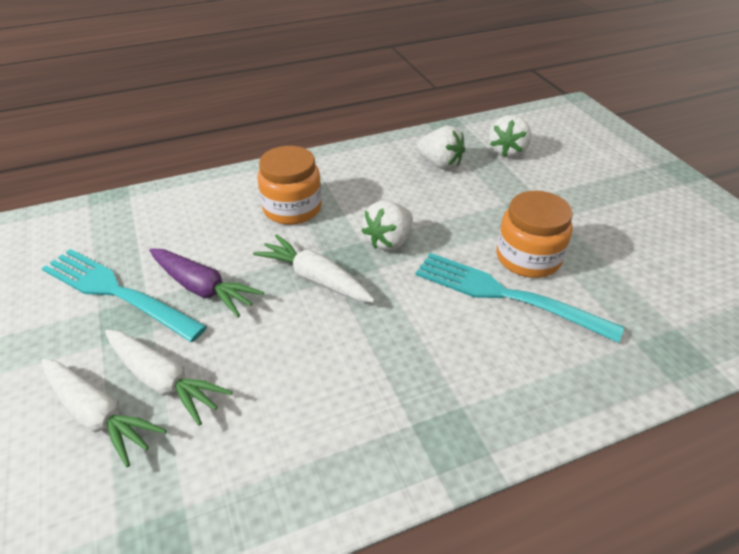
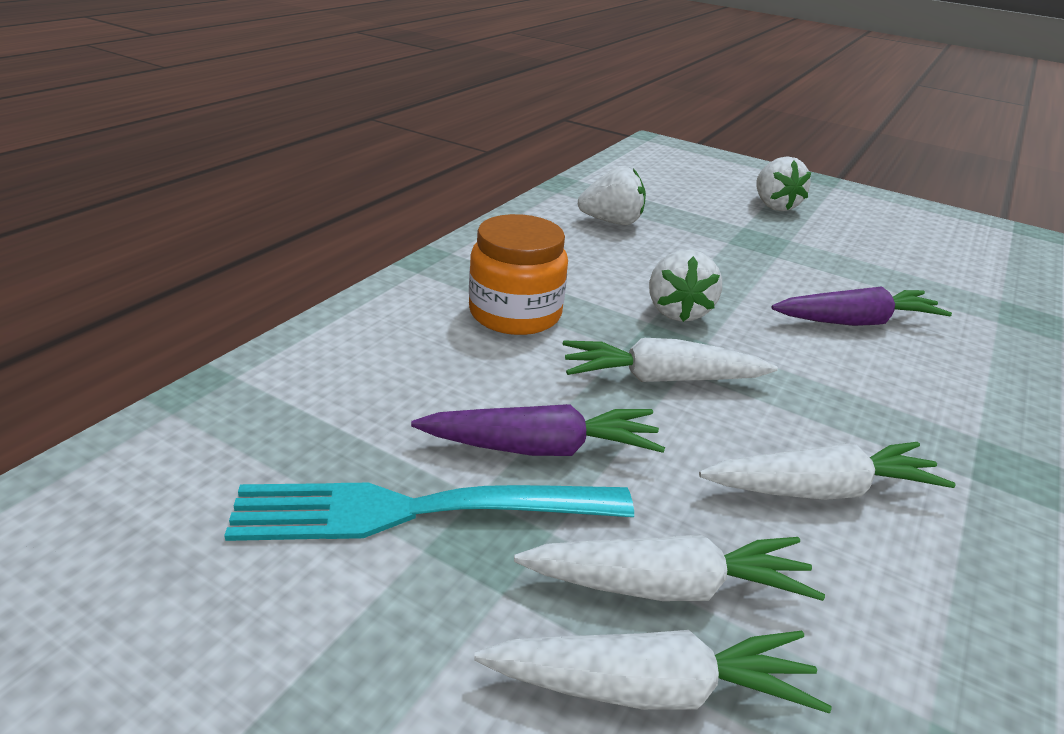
camera: 40 degrees left, 10 degrees down
(306, 380) = (821, 490): none -> white carrot
(506, 295) = (856, 322): turquoise fork -> purple carrot
(507, 151) = (658, 194): white strawberry -> white strawberry (774, 206)
(528, 258) = (821, 283): orange jar -> none

